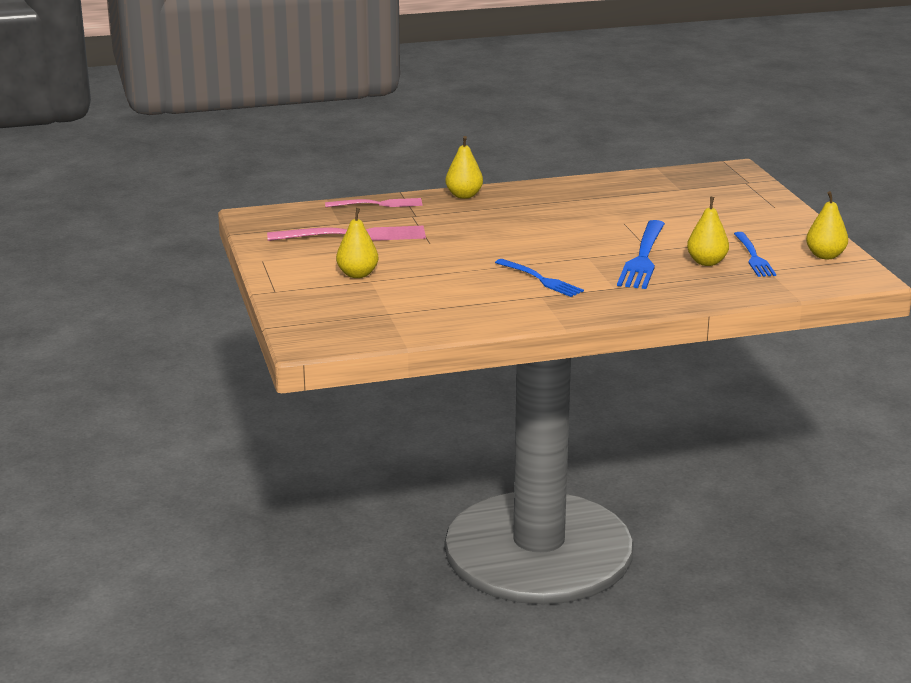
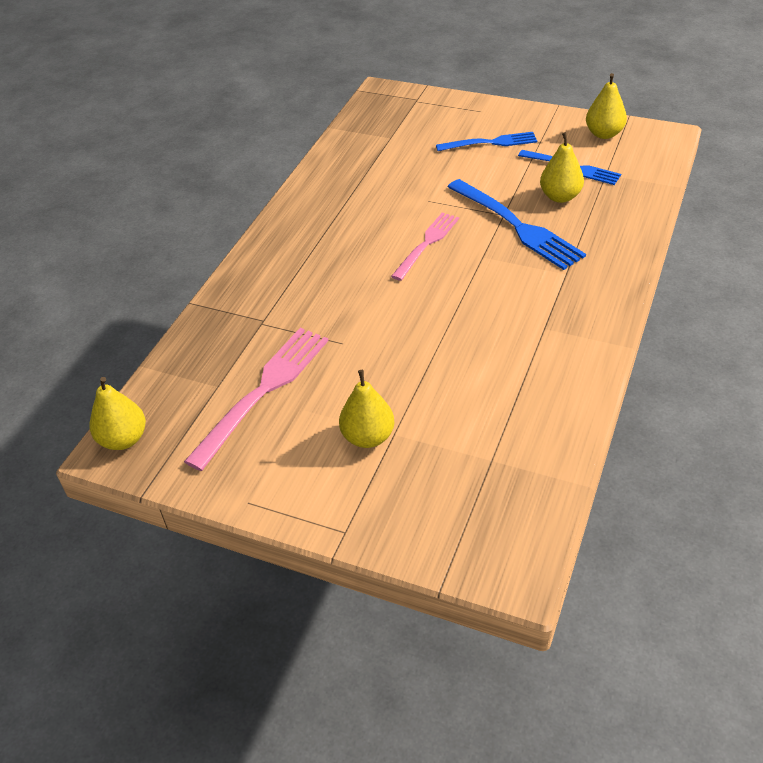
camera: 50 degrees left, 20 degrees up
(378, 204) = (202, 334): pink fork -> pink fork (426, 244)
(464, 195) = (254, 265): yellow pear -> yellow pear (123, 439)
(540, 279) = (506, 310): blue fork -> blue fork (490, 143)

